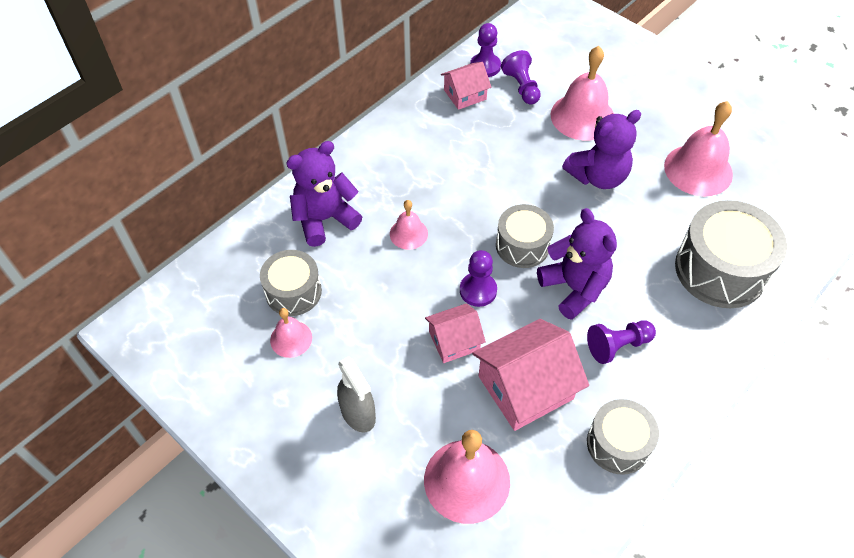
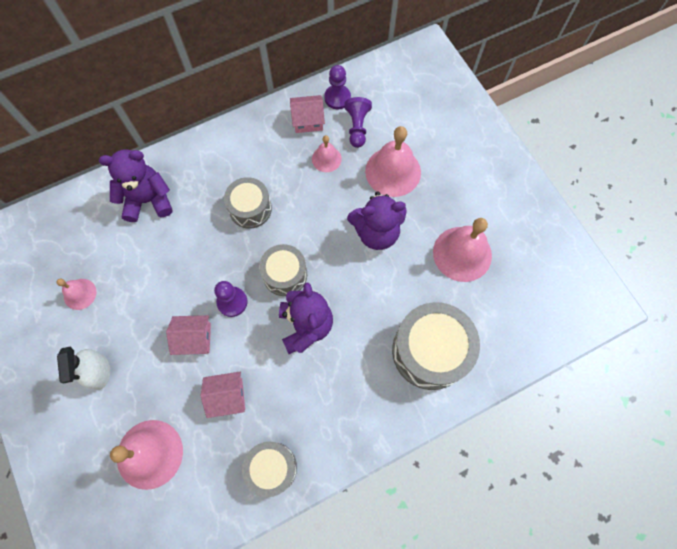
camera: 20 degrees right, 15 degrees up
(293, 292) = (98, 255): grey drum -> grey drum (250, 208)
(358, 413) = (99, 372): grey spray bottle -> white spray bottle
(408, 233) = (204, 234): pink bell -> pink bell (326, 159)
(525, 387) = (227, 396): pink house -> pink house, size x0.58
(617, 346) = (313, 387): purple pawn -> none

